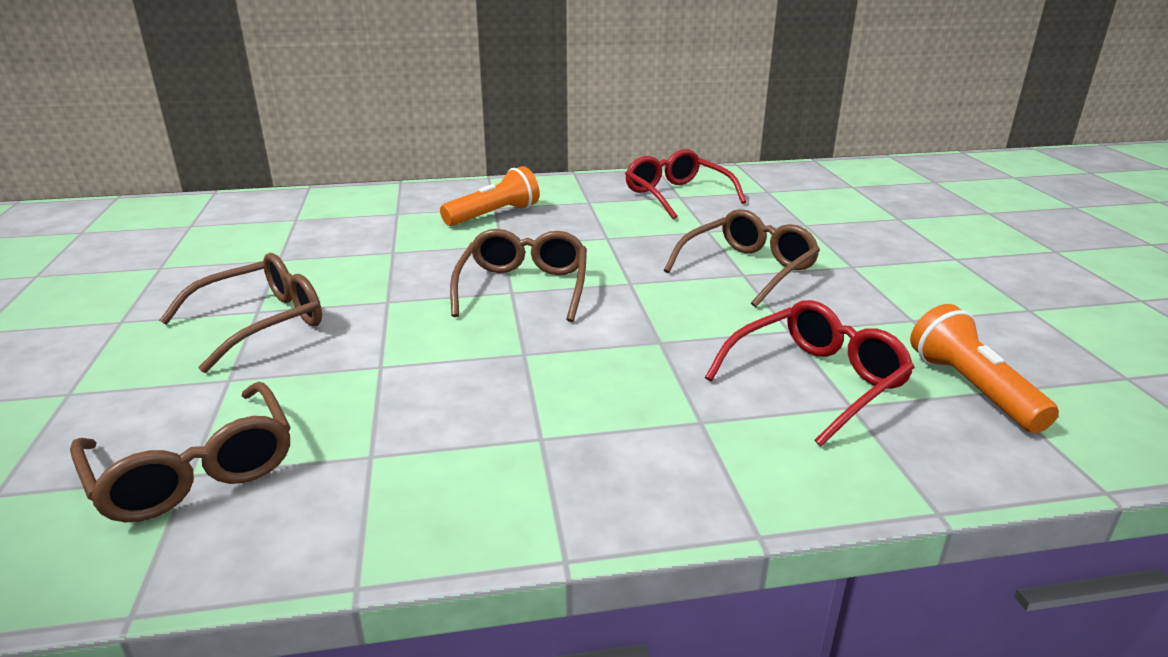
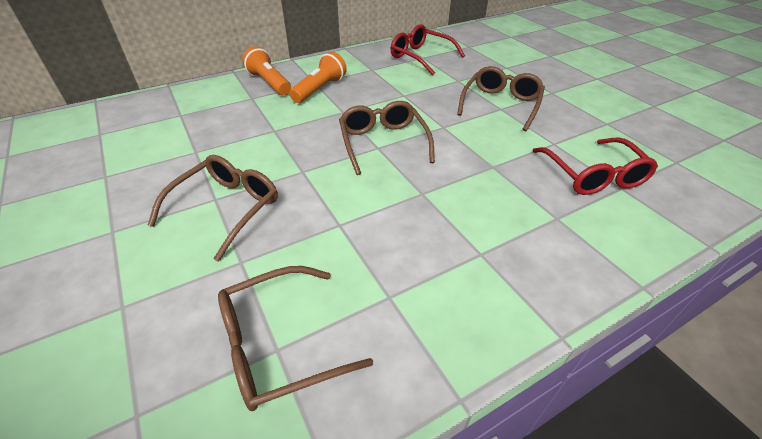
camera: 20 degrees left, 15 degrees up
(195, 470) = (278, 345): brown glasses -> brown glasses turned 120 degrees clockwise
(816, 381) = (593, 175): red glasses -> red glasses turned 135 degrees clockwise
(971, 388) = (666, 162): orange flashlight -> orange flashlight (269, 83)

